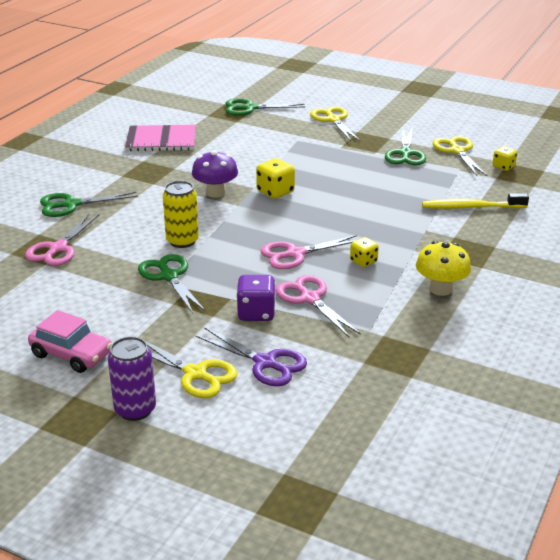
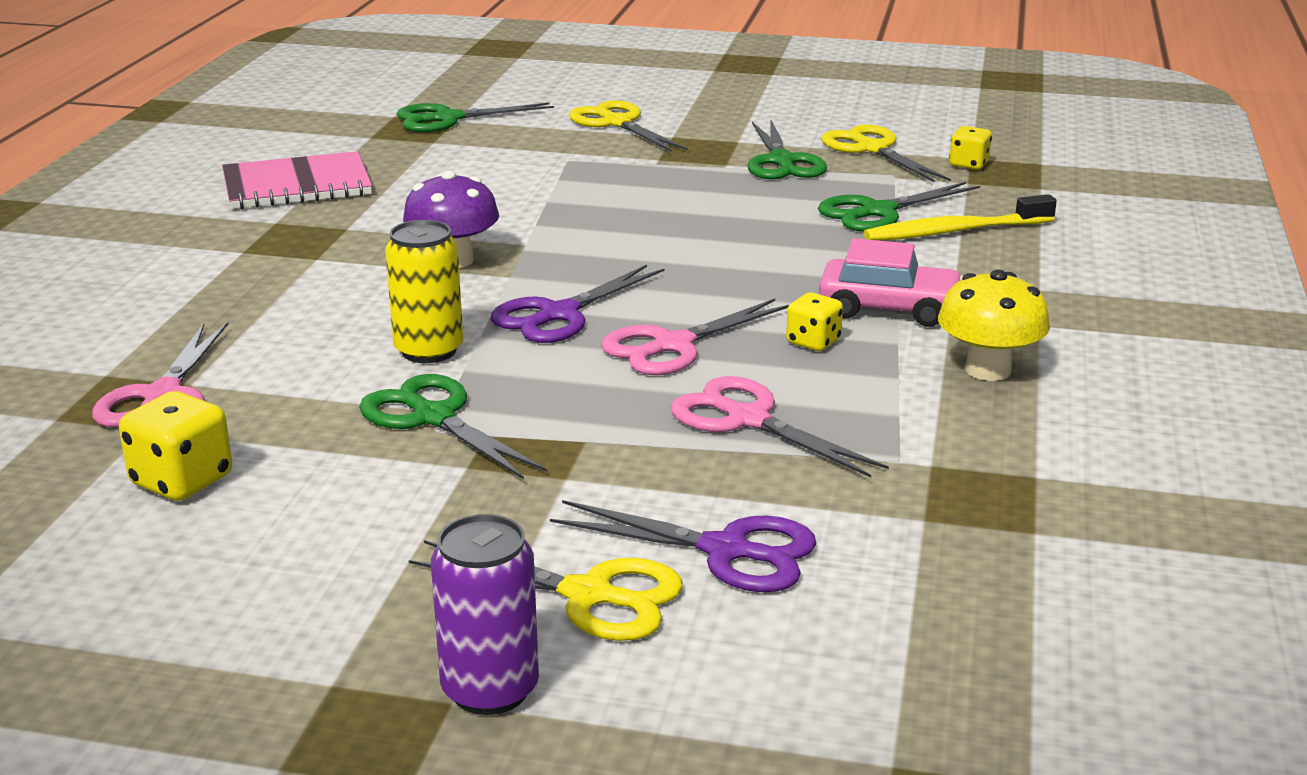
camera: 15 degrees left, 5 degrees down
(71, 205) = (156, 314): green scissors -> green scissors (878, 212)
(72, 354) = (287, 598): pink car -> pink car (889, 308)
(250, 229) = (559, 314): none -> purple scissors
(256, 313) = (654, 460): purple dice -> none
(275, 192) = (573, 246): yellow dice -> yellow dice (182, 481)

